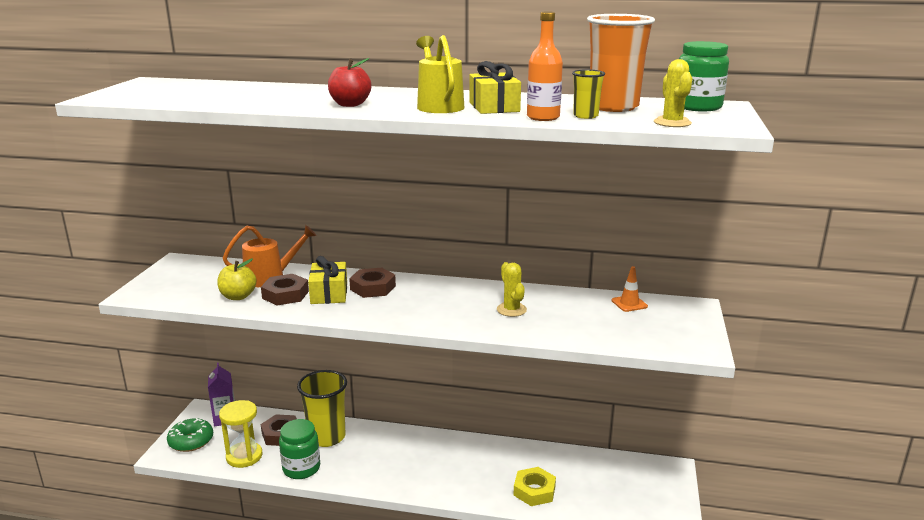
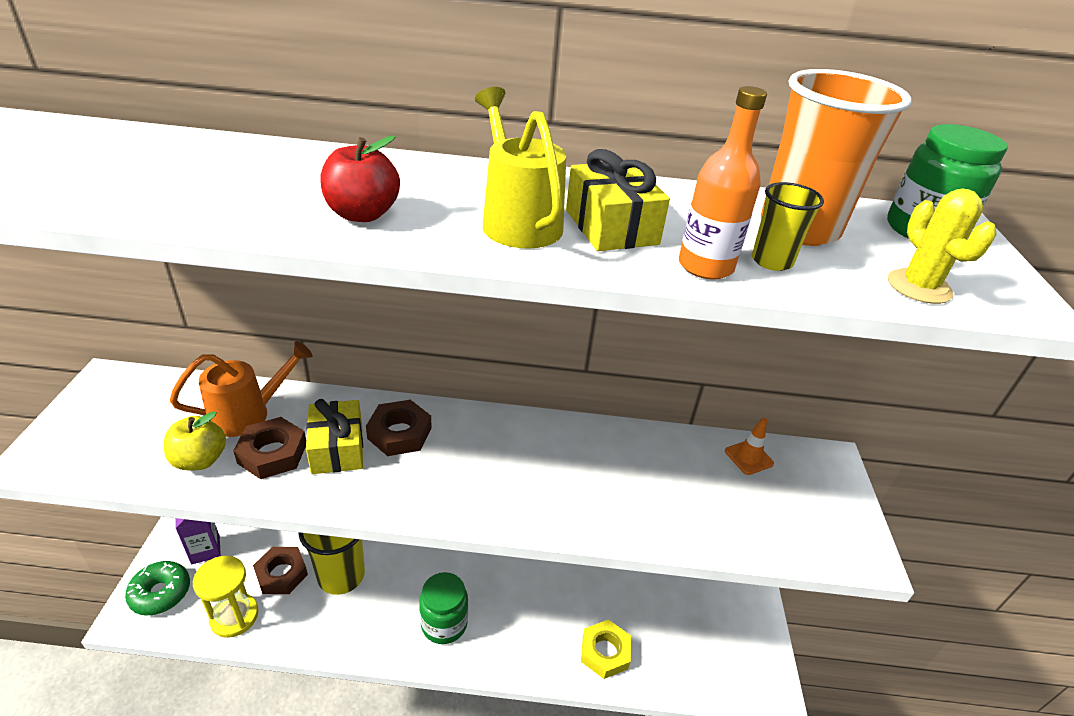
camera: 10 degrees left, 15 degrees up
(301, 468) = (311, 633): green jar -> green jar (444, 624)
(511, 310) = (598, 477): yellow cactus -> none

